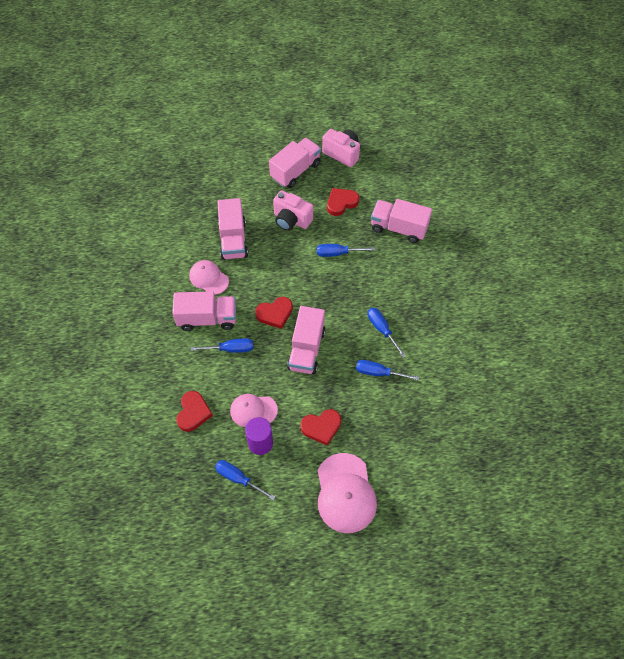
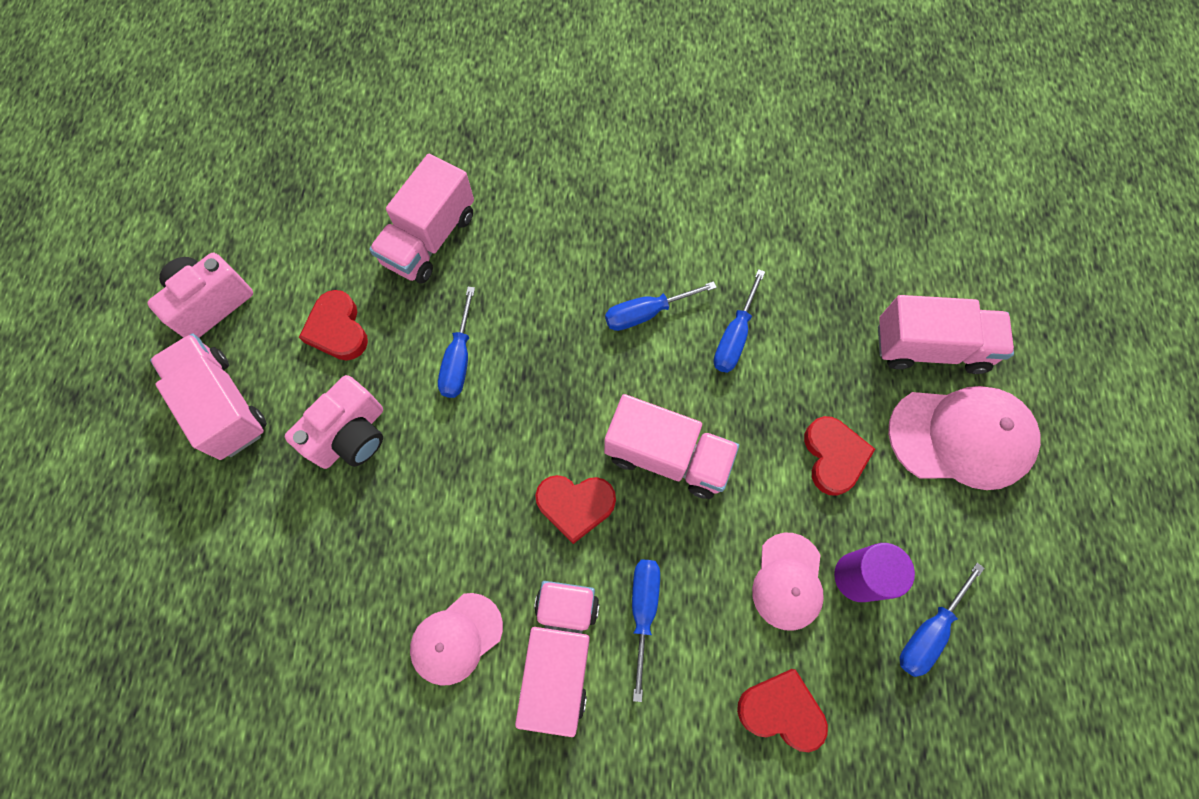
camera: 80 degrees left, 10 degrees up
(233, 240) = (368, 569): pink truck -> pink truck (930, 347)
(275, 314) = (575, 505): red heart -> red heart turned 105 degrees clockwise

